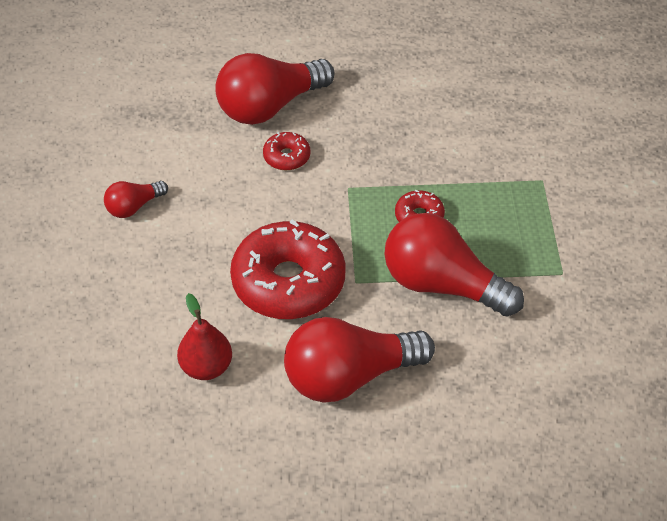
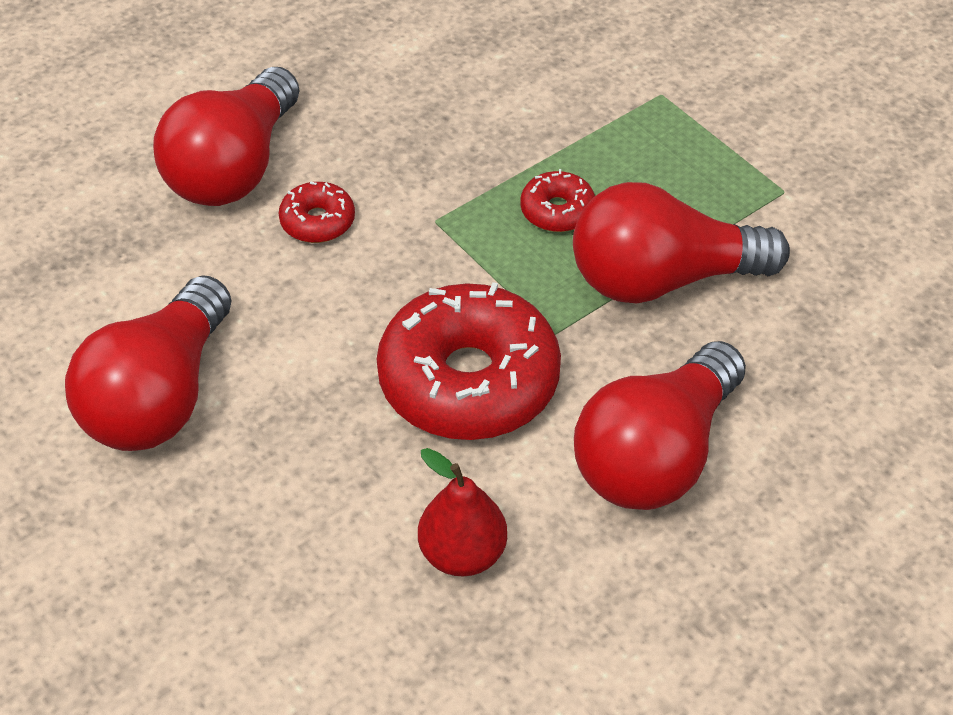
camera: 35 degrees left, 0 degrees up
(134, 207) = (160, 397): red light bulb -> red light bulb, size x2.04

